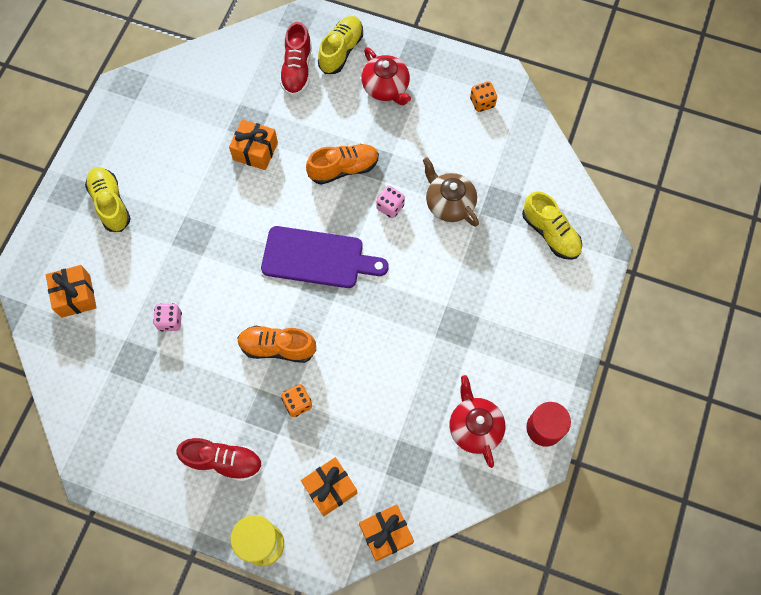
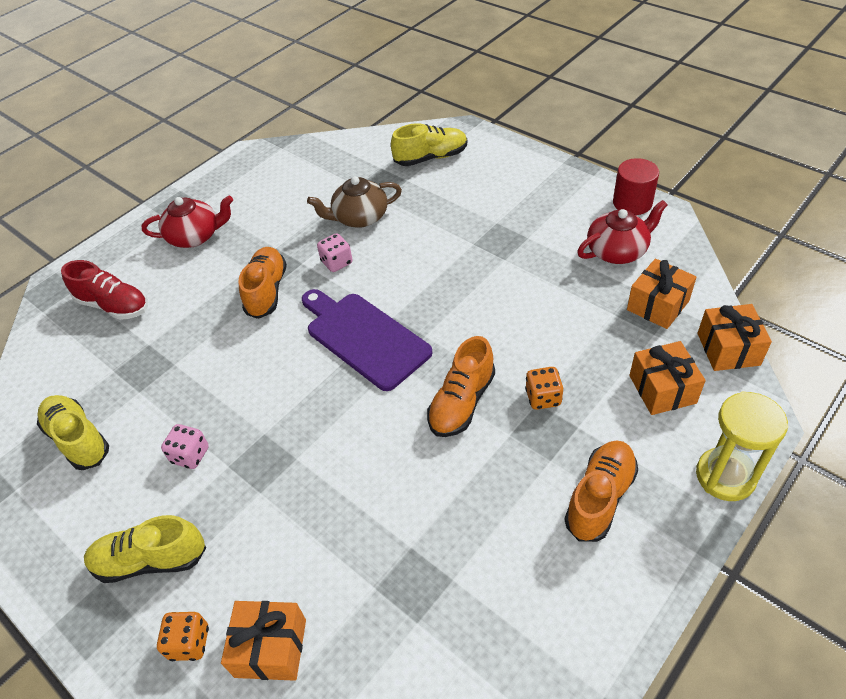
camera: 65 degrees left, 20 degrees down
(170, 321) = (372, 519): pink dice -> pink dice (190, 455)
(223, 461) = (600, 498): red shoe -> orange shoe
(255, 151) = (188, 368): orange gift -> orange gift (658, 305)
(318, 258) = (364, 338): purple cutting board -> purple cutting board turned 75 degrees counterclockwise
(341, 51) = (122, 263): yellow shoe -> yellow shoe (78, 439)
(475, 427) = (617, 251): red teapot -> red teapot turned 150 degrees clockwise
(482, 102) = (265, 172): orange dice -> orange dice (189, 642)

